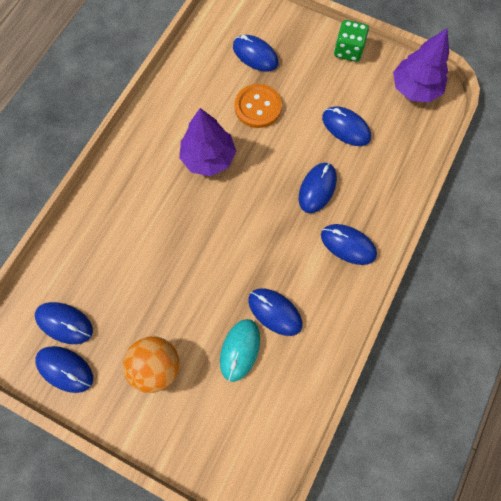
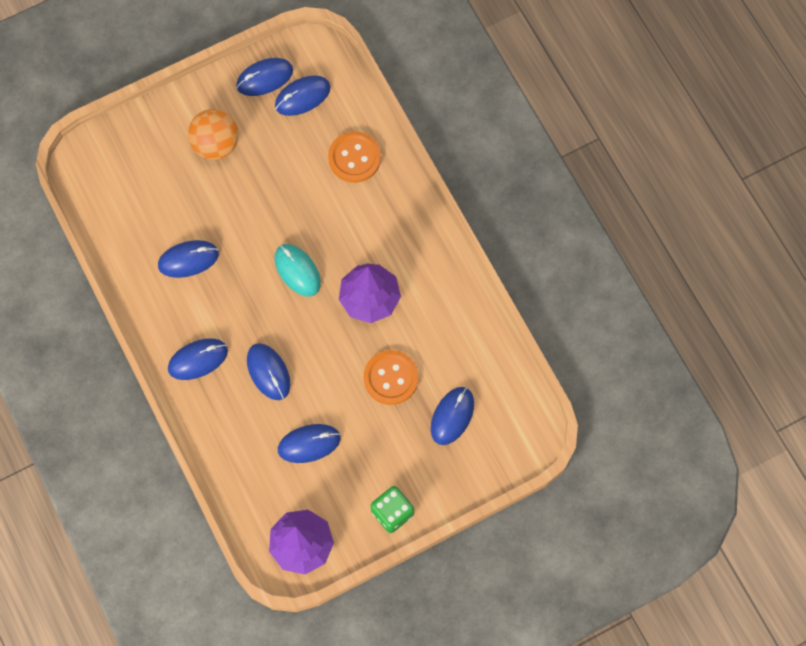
camera: 125 degrees right, 0 degrees up
(97, 243) = (354, 158): none -> orange button
(240, 350) = (179, 213): turquoise mouse -> turquoise mouse (297, 271)
(255, 55) = (452, 416): blue mouse -> blue mouse turned 45 degrees counterclockwise

